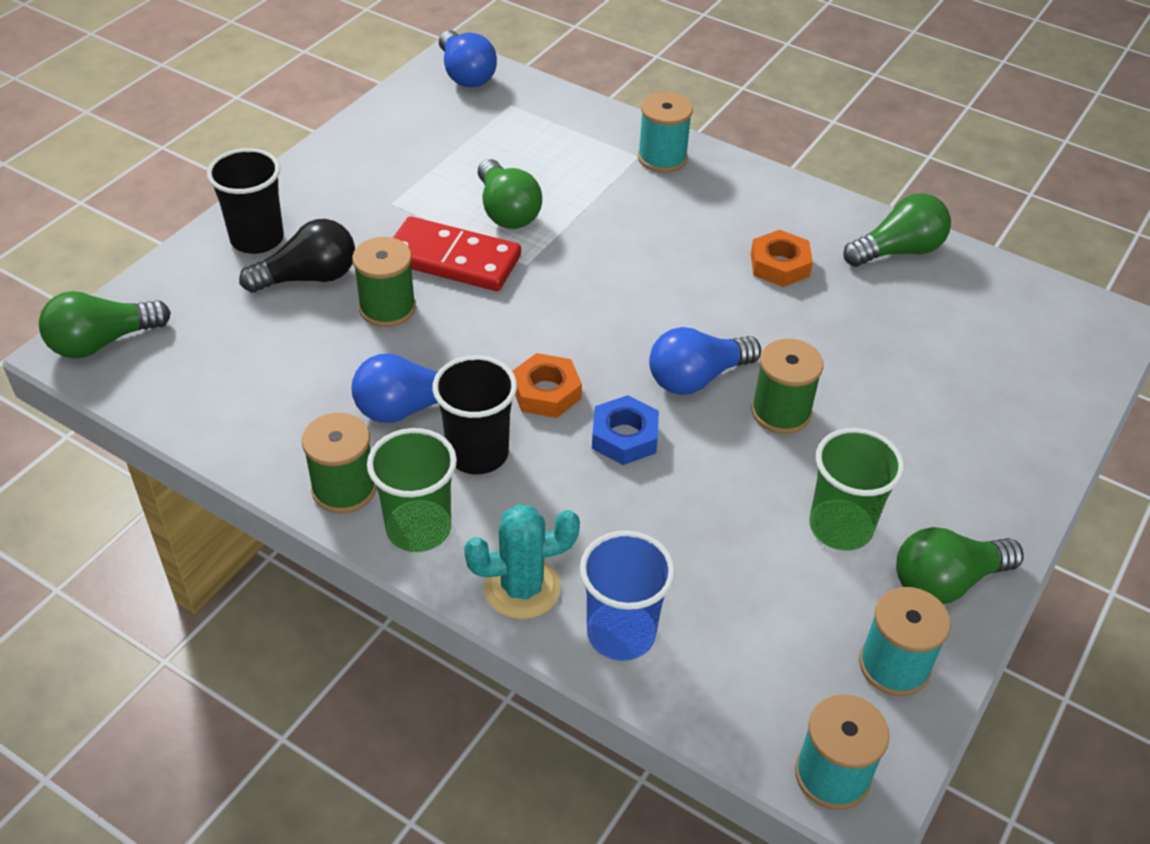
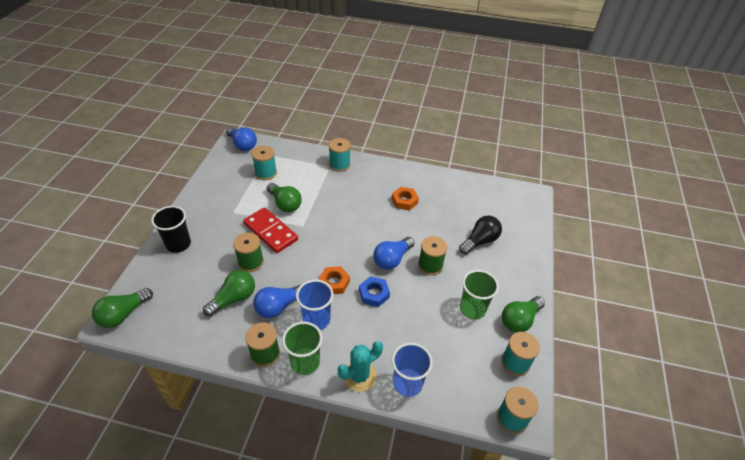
camera: 20 degrees left, 0 degrees up
(308, 278) = (209, 257): black light bulb -> black light bulb (480, 241)
(453, 259) = (270, 232): red domino -> red domino turned 45 degrees clockwise
(477, 453) = (316, 319): black cup -> blue cup
(492, 141) = (266, 173): none -> turquoise spool
(898, 251) = (446, 184): green light bulb -> green light bulb (234, 299)

